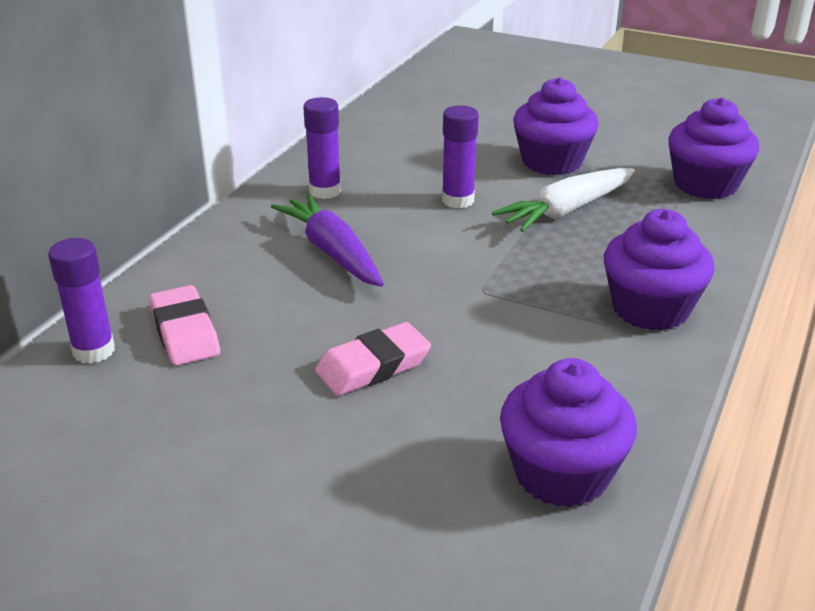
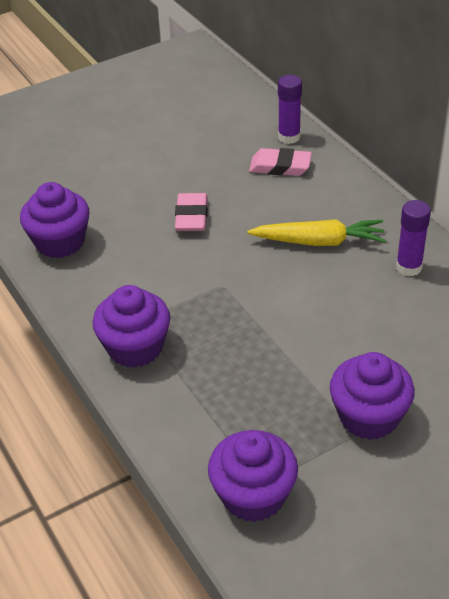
camera: 125 degrees right, 10 degrees up
(332, 252) = (319, 241): purple carrot -> yellow carrot
(458, 200) = (344, 327): purple glue stick -> none
(566, 210) = (282, 379): white carrot -> none

